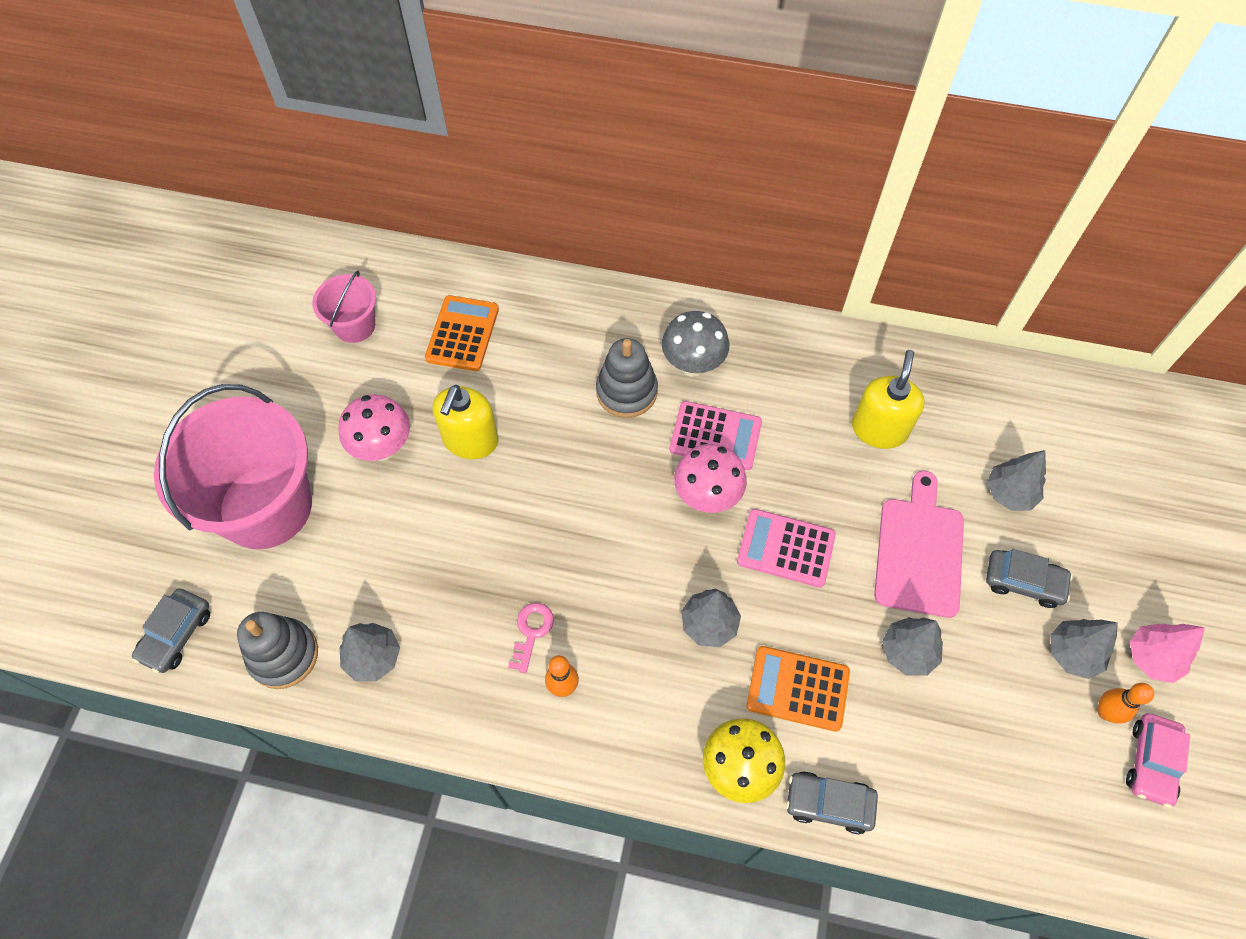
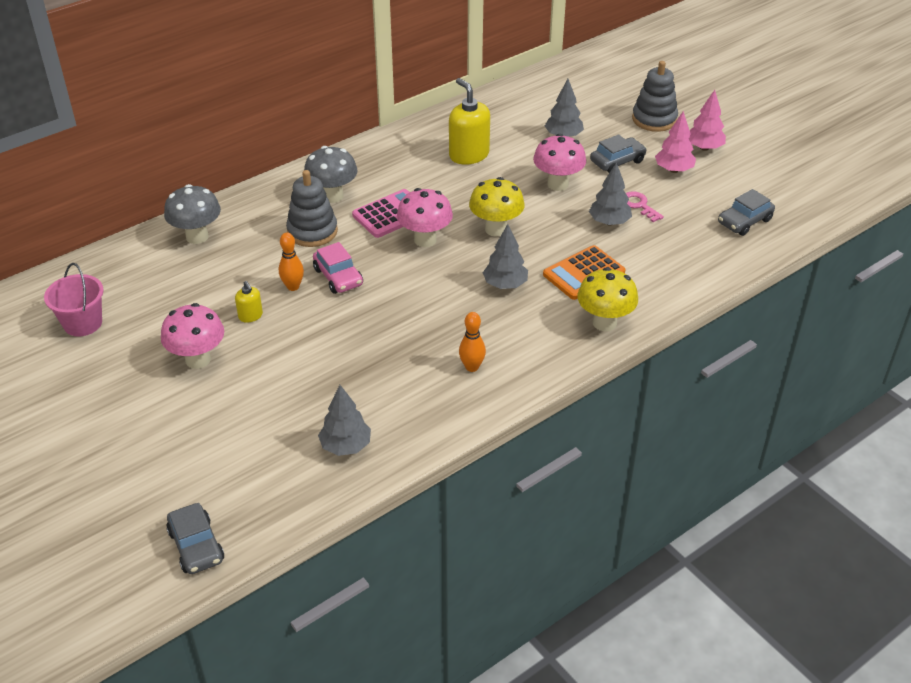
camera: 50 degrees left, 20 degrees down
(265, 506) = (159, 443): pink bucket -> none
(283, 655) = (287, 492): grey stacking toy -> grey stacking toy (654, 119)
(462, 334) = (167, 277): orange calculator -> none
(470, 440) = (250, 316): yellow soap dispenser -> yellow soap dispenser, size x0.50
(531, 632) = (419, 361): pink key -> pink key (639, 205)
(533, 309) = (197, 236): none -> grey mushroom
(786, 548) = (496, 229): pink calculator -> yellow mushroom
(829, 803) = (662, 300): grey car -> grey car (744, 221)
(919, 551) = (558, 184): pink cutting board -> pink mushroom
(1072, 653) = (673, 170): grey tree -> pink tree
(1105, 712) = (715, 178): orange bowling pin -> orange bowling pin (293, 287)
(1151, 762) = (755, 180): pink car -> pink car (338, 277)

